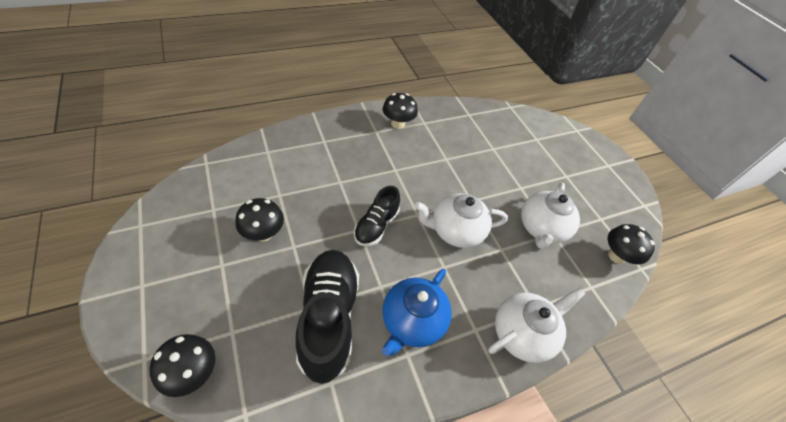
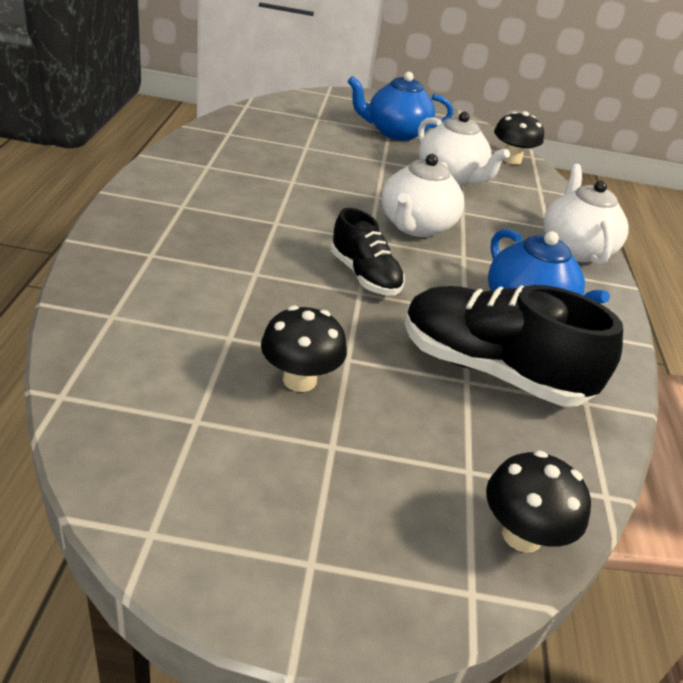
camera: 60 degrees left, 15 degrees down
(398, 124) = (187, 184): black mushroom -> none
(568, 180) = (395, 132): none -> blue teapot

